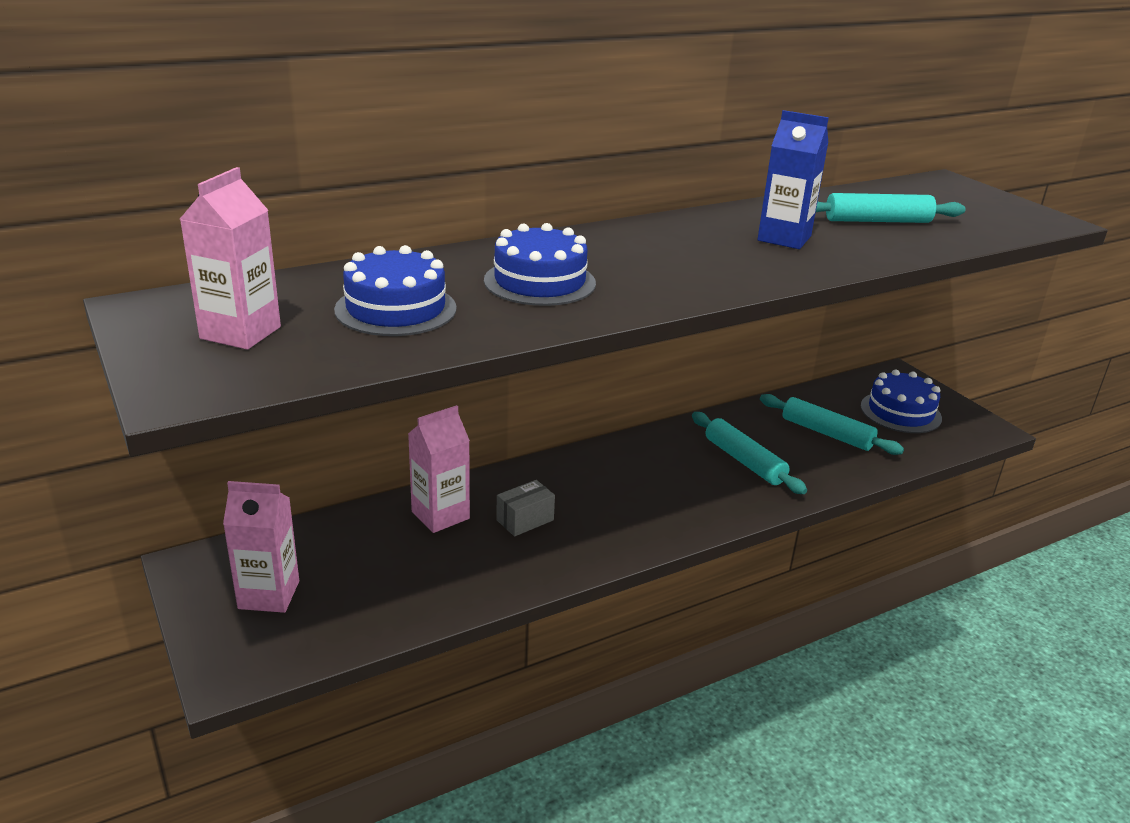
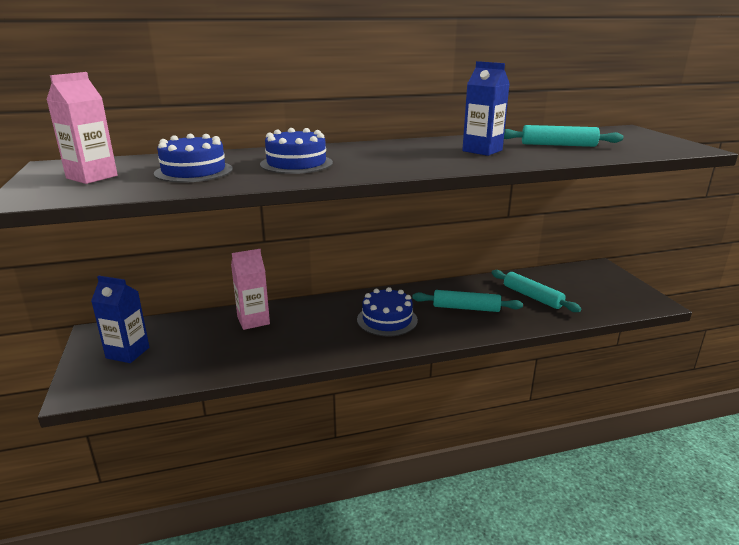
camera: 15 degrees right, 5 degrees down
(269, 595) = (128, 353): pink carton -> blue carton
(525, 520) = (303, 328): grey box -> none
(744, 461) = (466, 308): turquoise rolling pin -> turquoise rolling pin turned 60 degrees counterclockwise
(900, 412) = (592, 288): blue cake -> blue cake (387, 320)

